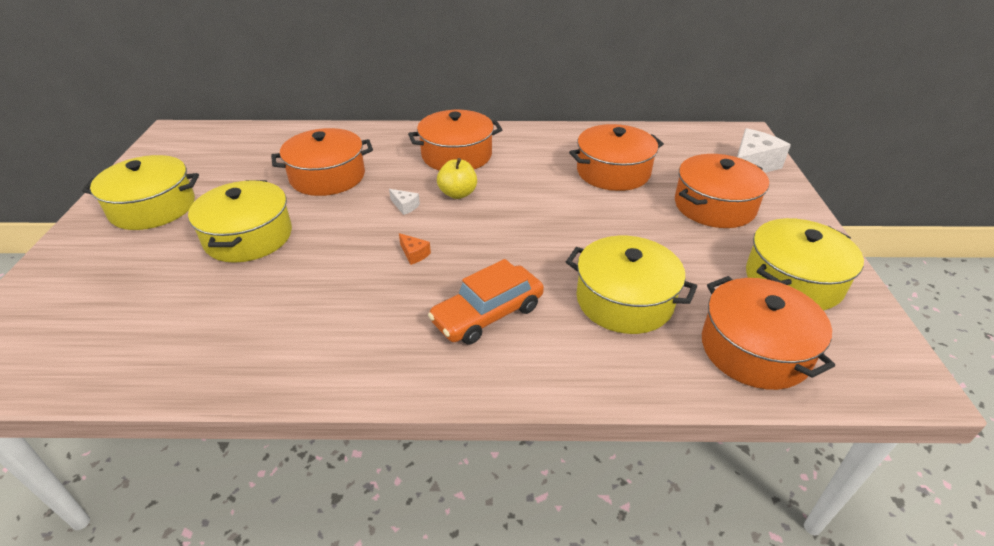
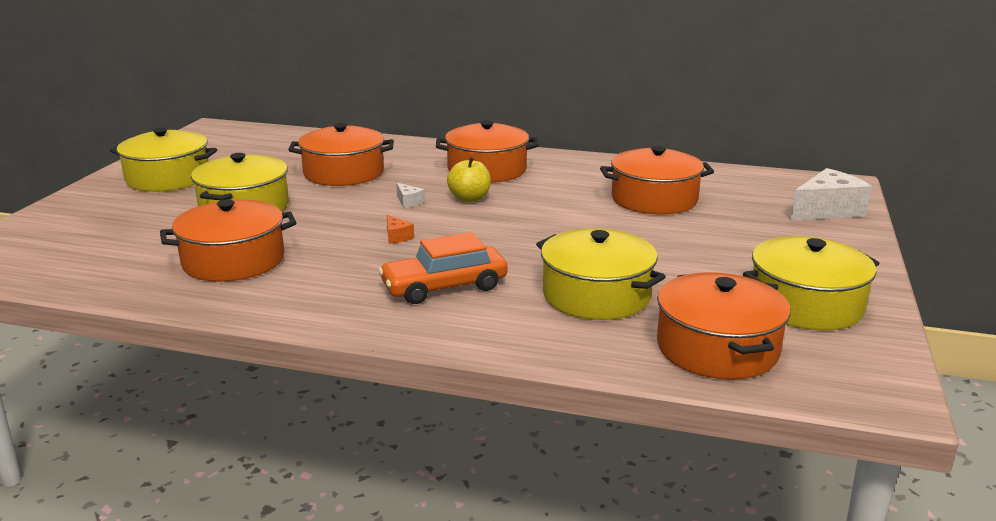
camera: 15 degrees right, 15 degrees down
(714, 206) = (755, 237): orange pot -> orange pot (233, 260)

